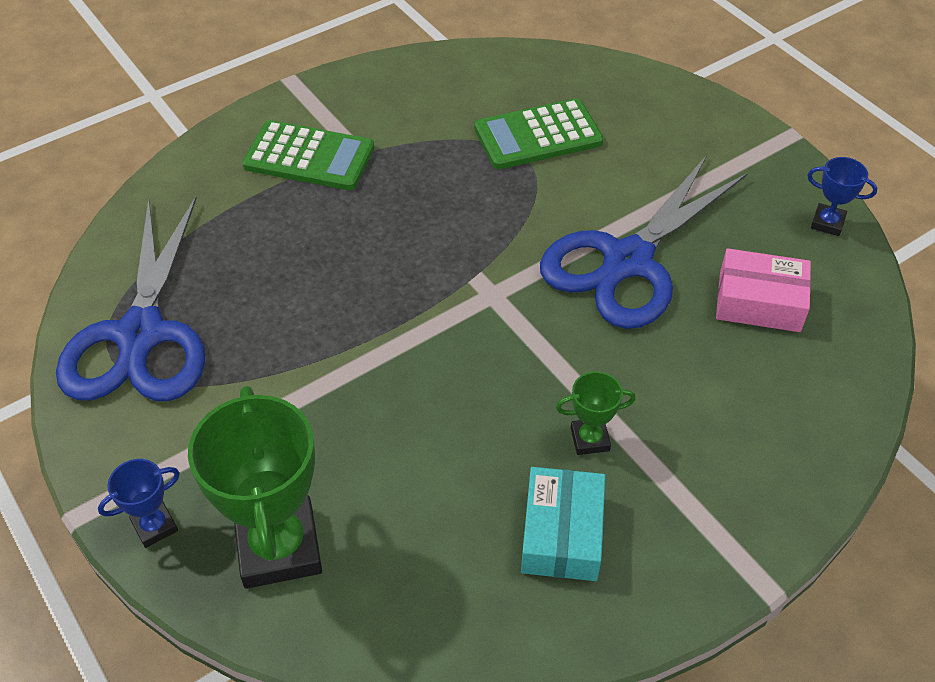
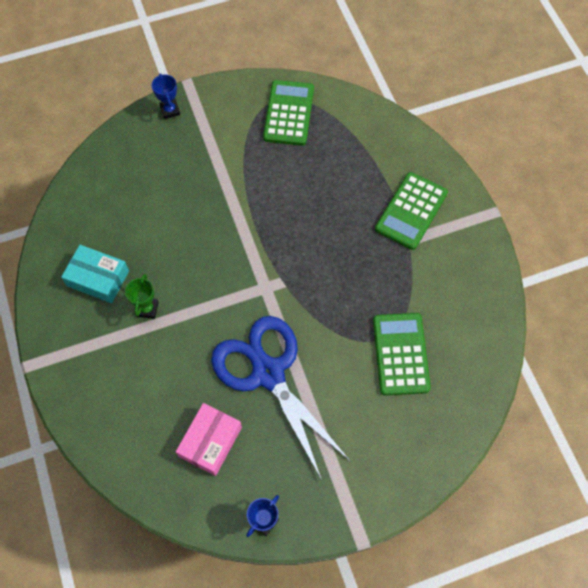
camera: 105 degrees right, 15 degrees up
(141, 335) = (288, 113): blue scissors -> green calculator
(279, 547) = (139, 157): green trophy -> none

